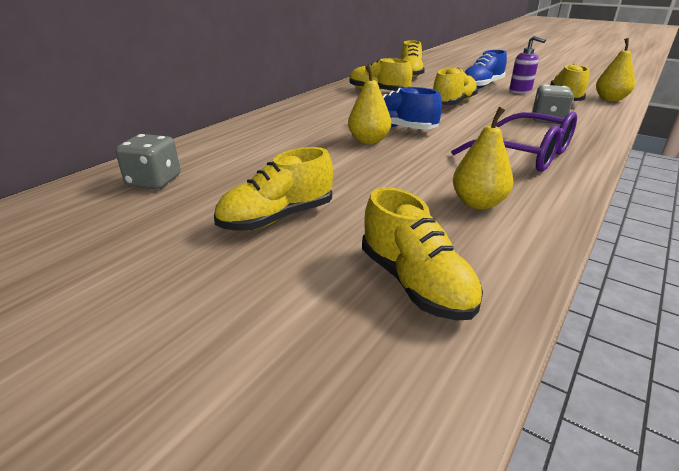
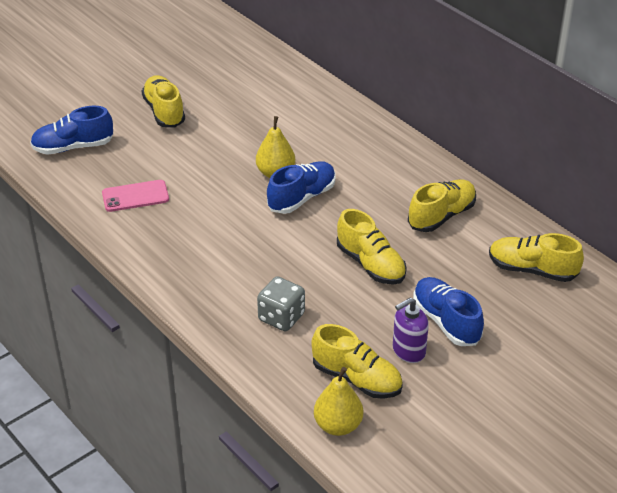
camera: 105 degrees right, 10 degrees up
(154, 181) = (243, 67): grey dice -> none
(415, 283) = (73, 147): yellow shoe -> blue shoe
(478, 203) = (135, 196): yellow pear -> pink phone
(525, 155) = (200, 256): purple glasses -> none

